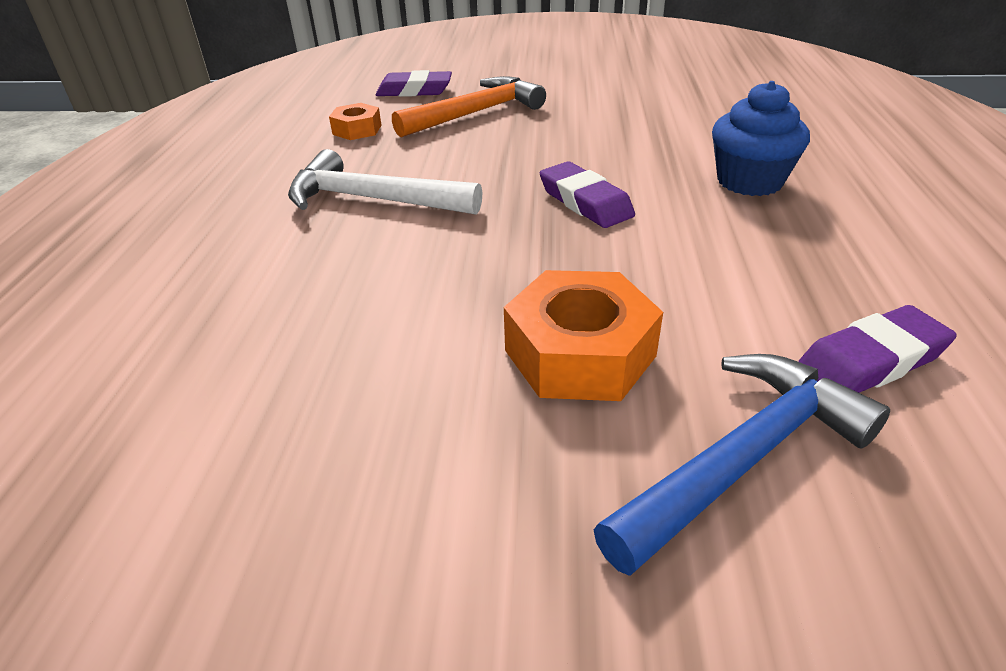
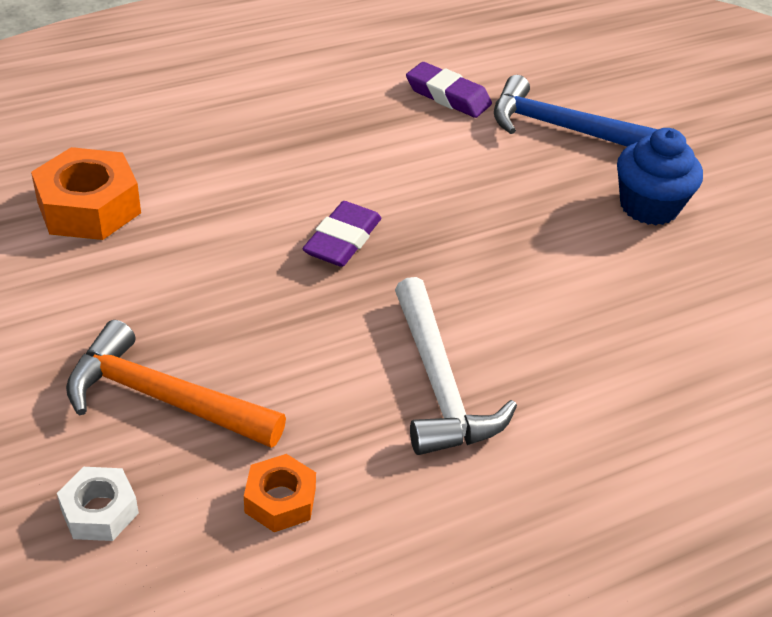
camera: 125 degrees left, 5 degrees up
(414, 91) = (99, 511): purple eraser -> white nut
(580, 353) = (535, 194): orange nut -> orange nut (89, 207)
(749, 181) = (241, 158): blue cupcake -> blue cupcake (649, 206)

